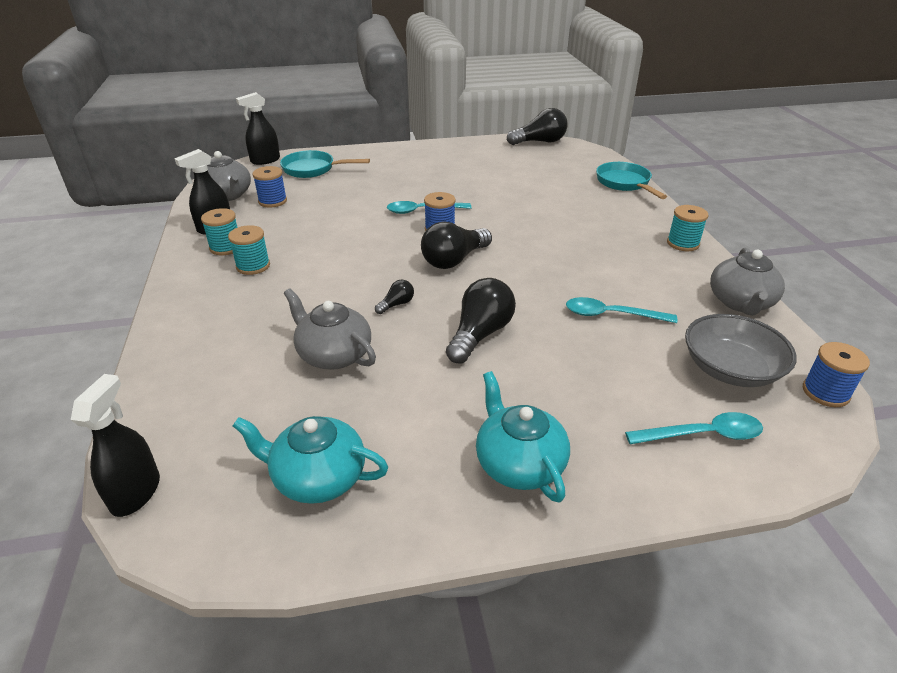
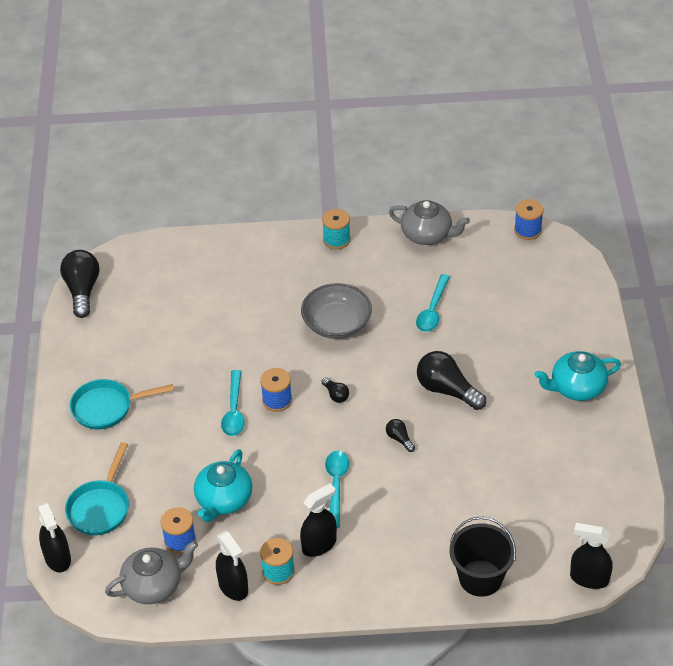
camera: 80 degrees left, 10 degrees up
(174, 380) = (480, 578): none -> black bucket
(253, 266) = (319, 545): turquoise spool -> black spray bottle
(317, 477) = (582, 485): turquoise teapot -> turquoise teapot (223, 500)
(333, 354) = (461, 480): grey teapot -> none
(454, 260) = (335, 395): black light bulb -> black light bulb, size x0.48
(625, 183) = (211, 246): turquoise pan -> turquoise pan (107, 408)
(702, 435) = (559, 298): turquoise spoon -> turquoise spoon (336, 485)
(730, 369) = (501, 266): grey bowl -> grey bowl (336, 323)

